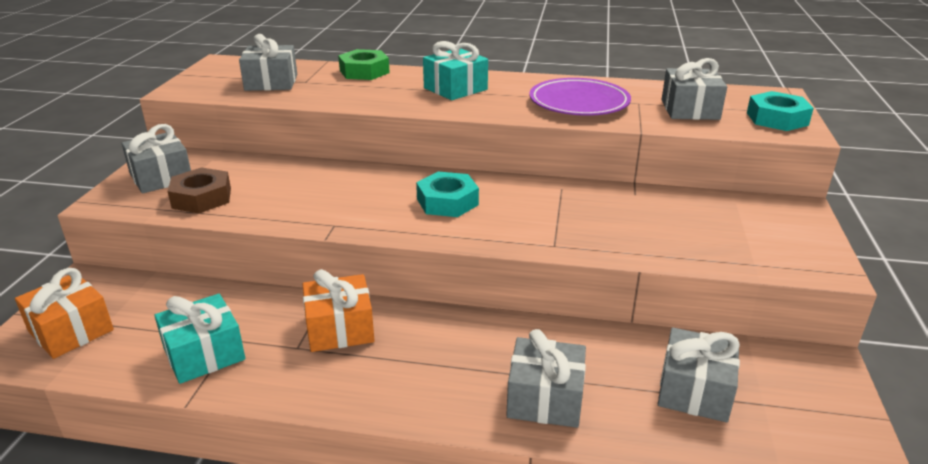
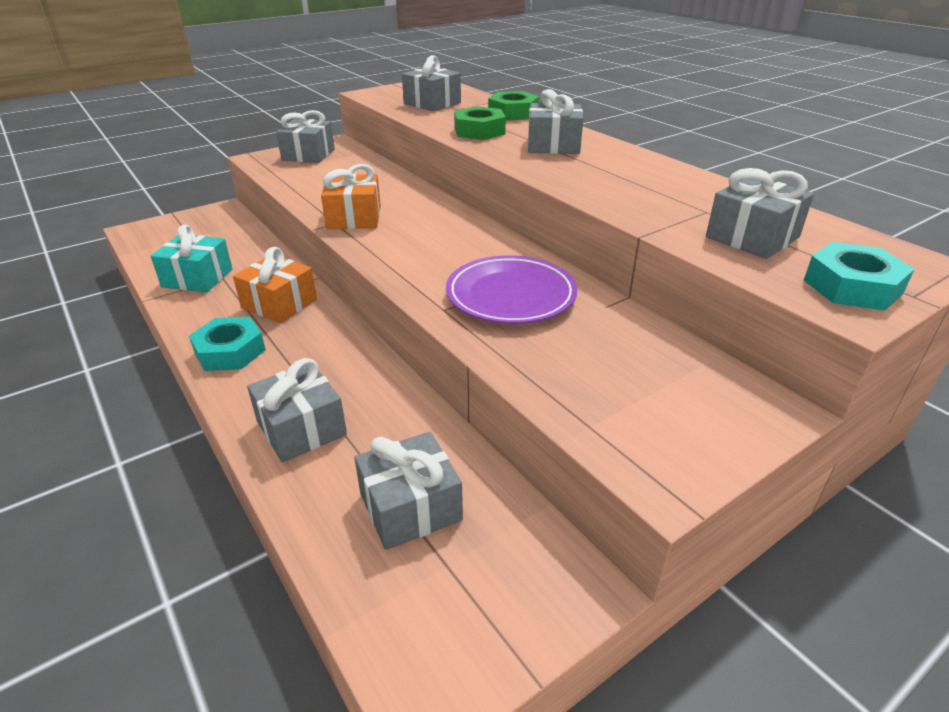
camera: 45 degrees right, 5 degrees up
(71, 331) = (173, 233): orange gift -> orange gift (354, 218)
(202, 198) = (303, 175): brown nut -> none
(373, 95) = (479, 131): none -> green nut
(447, 202) = (435, 241): turquoise nut -> turquoise nut (230, 351)
(455, 89) = (553, 145): turquoise gift -> grey gift
(579, 103) = (639, 191): purple plate -> purple plate (511, 296)

